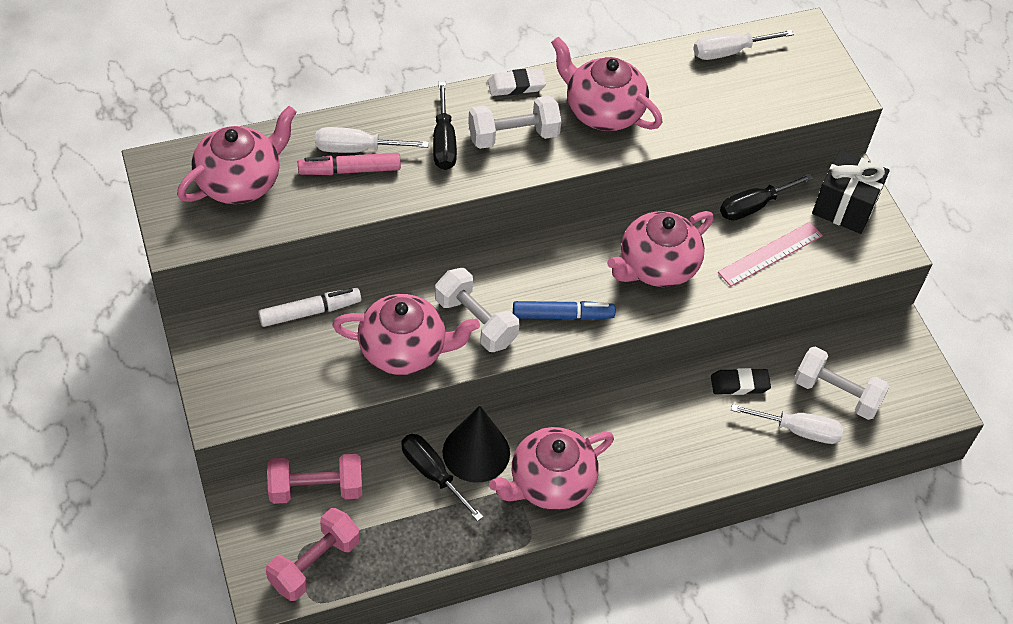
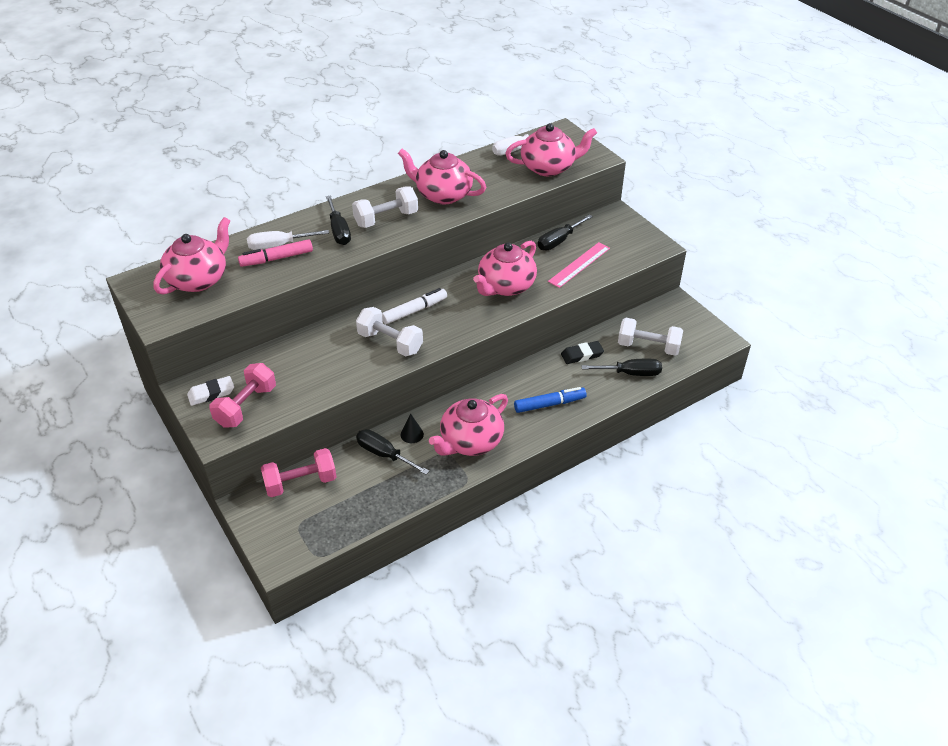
camera: 10 degrees left, 10 degrees down
(310, 312) = (269, 361): white marker -> white marker (414, 311)
(314, 563) = (312, 531): pink dumbbell -> pink dumbbell (246, 406)
(404, 350) = (344, 369): pink teapot -> pink teapot (549, 167)
(476, 452) = (412, 434): black cone -> black cone, size x0.46
(516, 85) = (379, 191): white eraser -> white eraser (211, 393)
(562, 316) = (450, 327): blue marker -> blue marker (549, 404)
(798, 430) = (631, 373): white screwdriver -> black screwdriver
(844, 206) = (618, 230): black gift -> none

